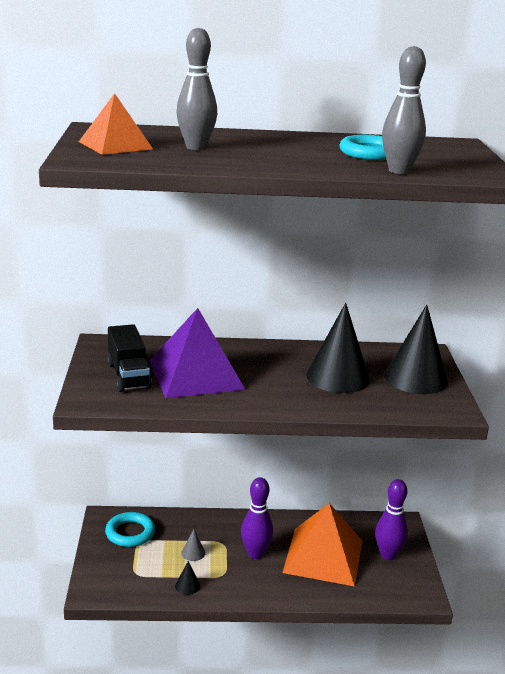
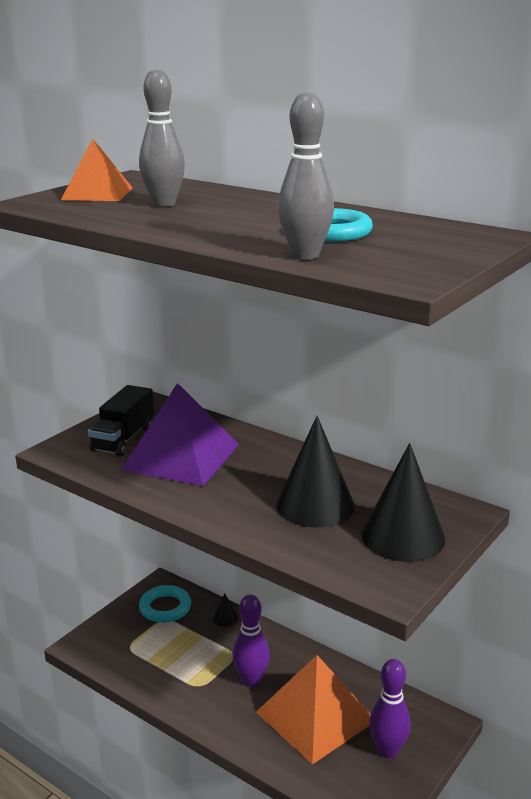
camera: 40 degrees right, 0 degrees up
(187, 586) = (157, 680): black cone -> black cone (225, 618)
(193, 553) = (197, 651): grey cone -> none

